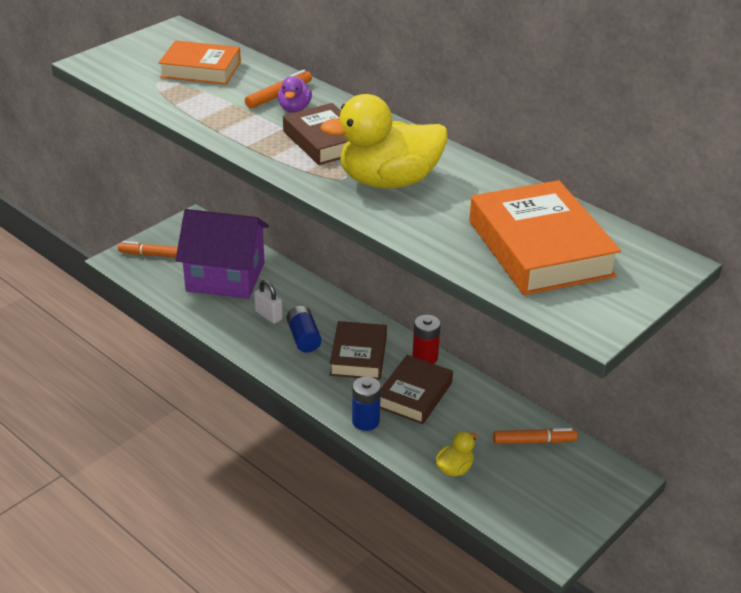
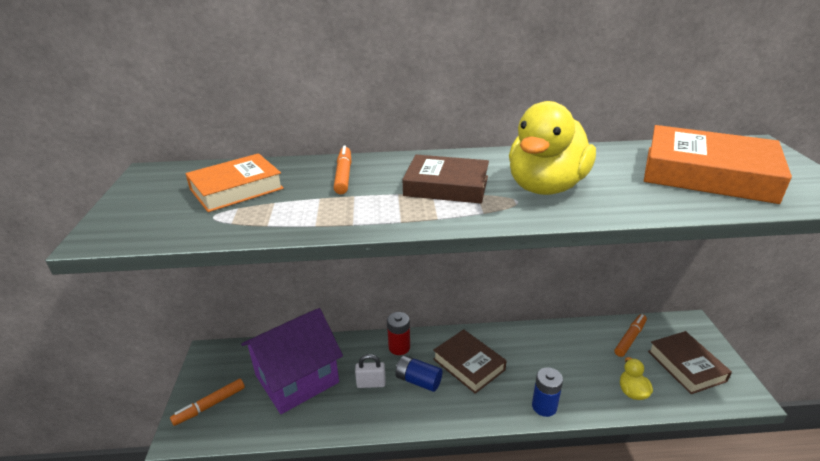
camera: 45 degrees left, 5 degrees down
(294, 109) = (375, 178): purple duck -> none
(414, 395) = (537, 363): brown book -> brown book (686, 366)
(425, 357) = (503, 334): red battery -> red battery (399, 347)

